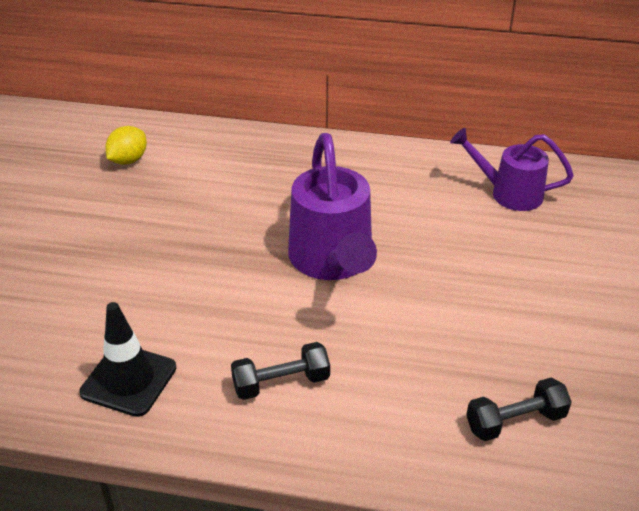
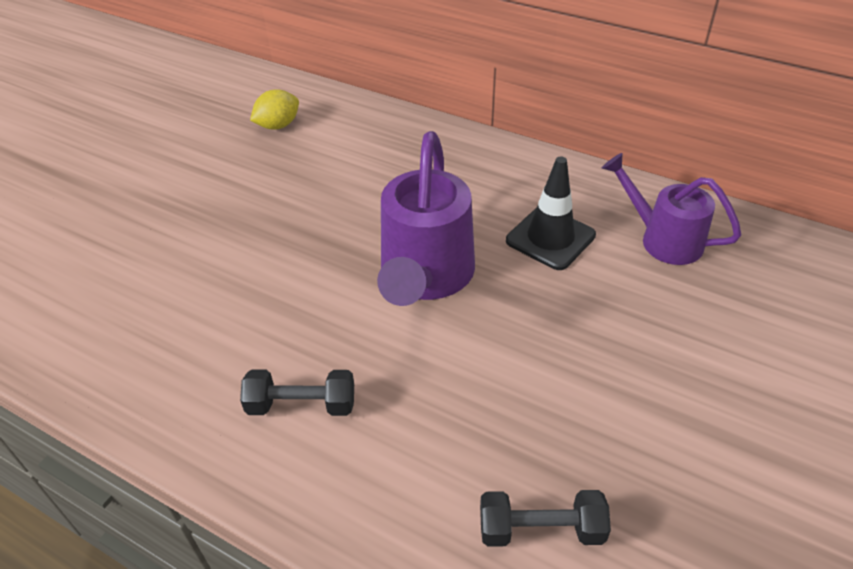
camera: 20 degrees right, 5 degrees up
(129, 380) = (156, 360): black traffic cone -> black traffic cone (550, 238)

